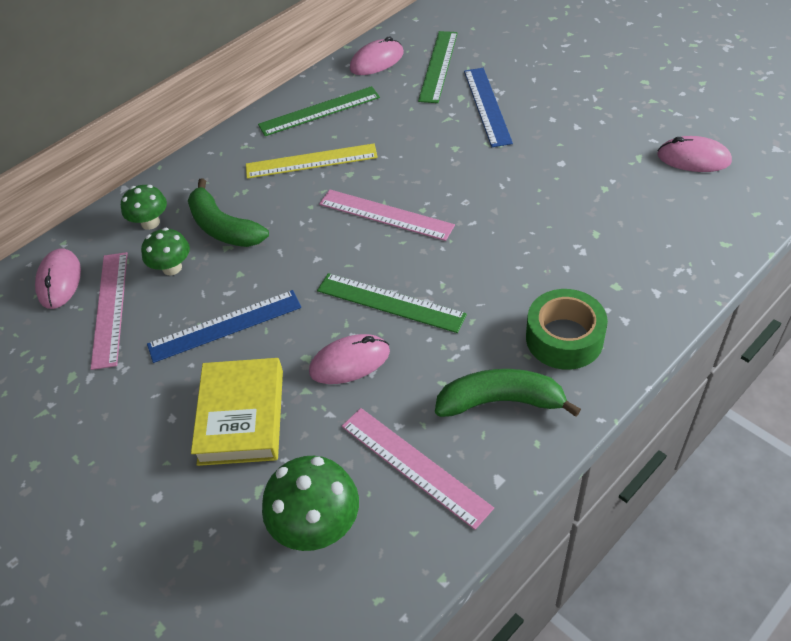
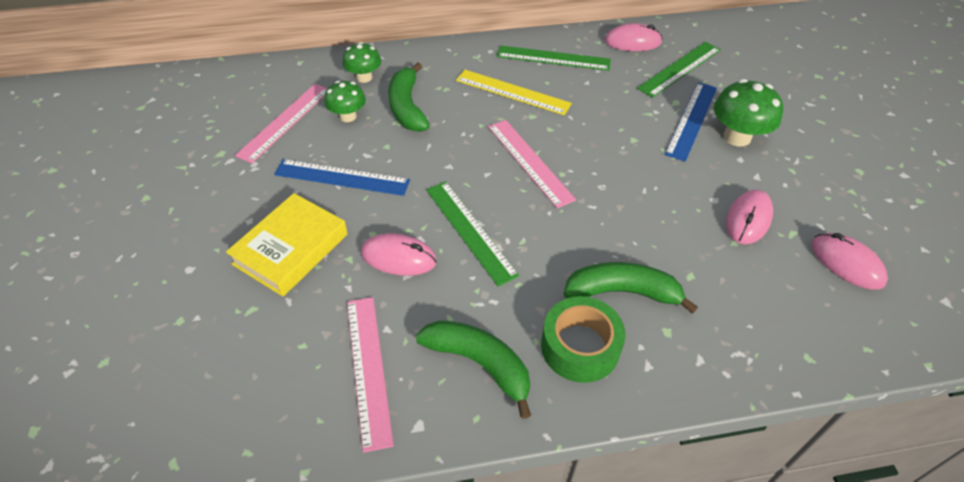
camera: 30 degrees right, 0 degrees up
(59, 281) = (274, 86): pink mouse -> pink mouse (748, 219)
(317, 526) = (261, 364): green mushroom -> green mushroom (737, 137)
(558, 276) = (622, 292): none -> green banana

